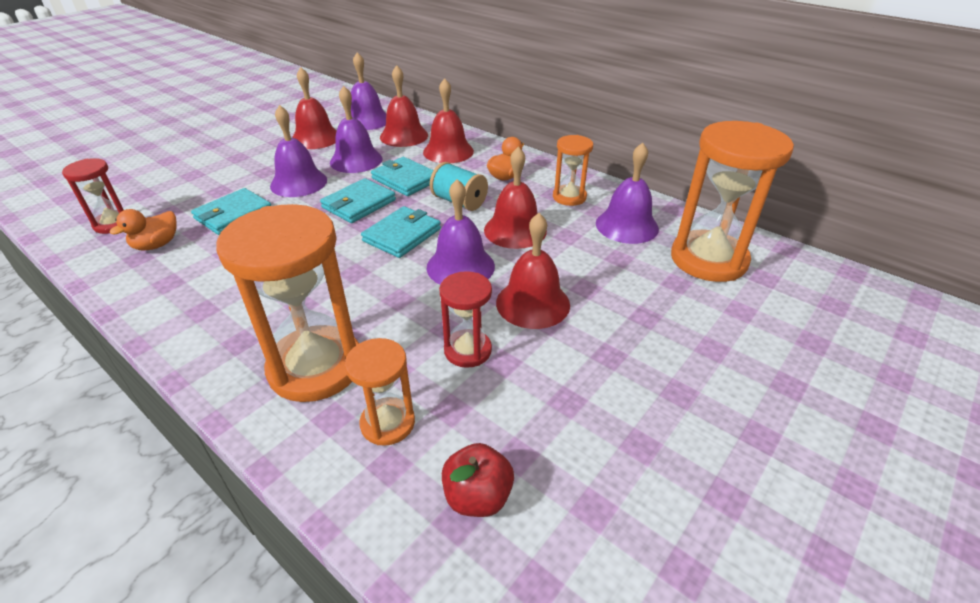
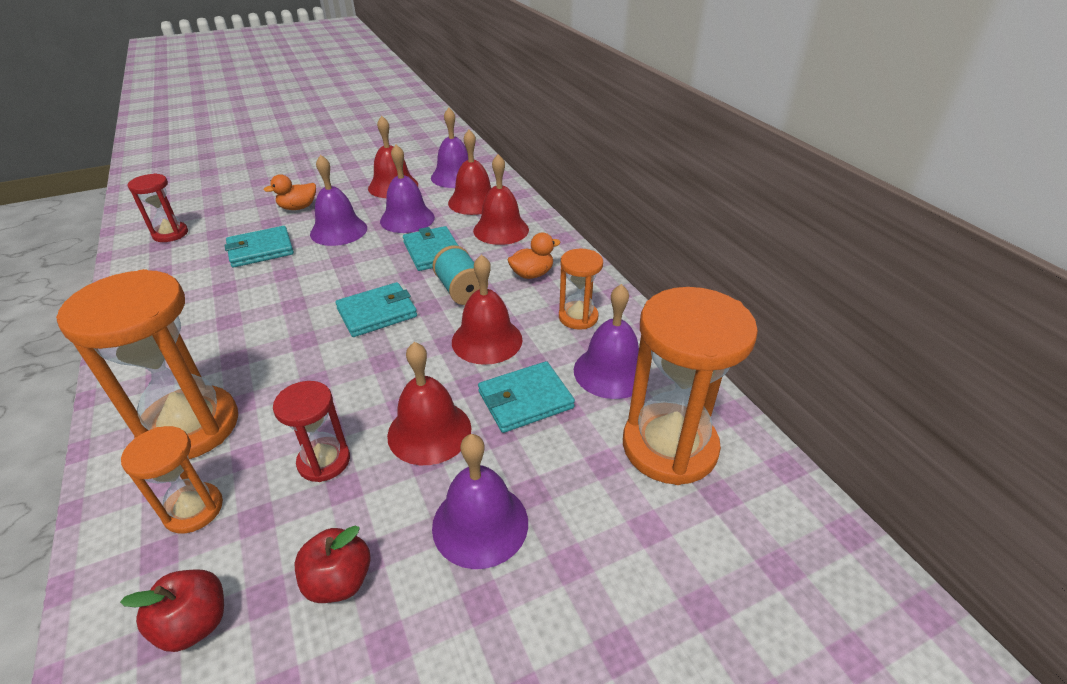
camera: 25 degrees right, 0 degrees up
(157, 245) = (182, 263): orange duck -> orange duck (298, 208)
(359, 204) = (369, 267): turquoise wallet -> turquoise wallet (525, 400)
(460, 266) = (399, 365): purple bell -> purple bell (480, 524)
(564, 422) = (339, 581): none -> red apple

